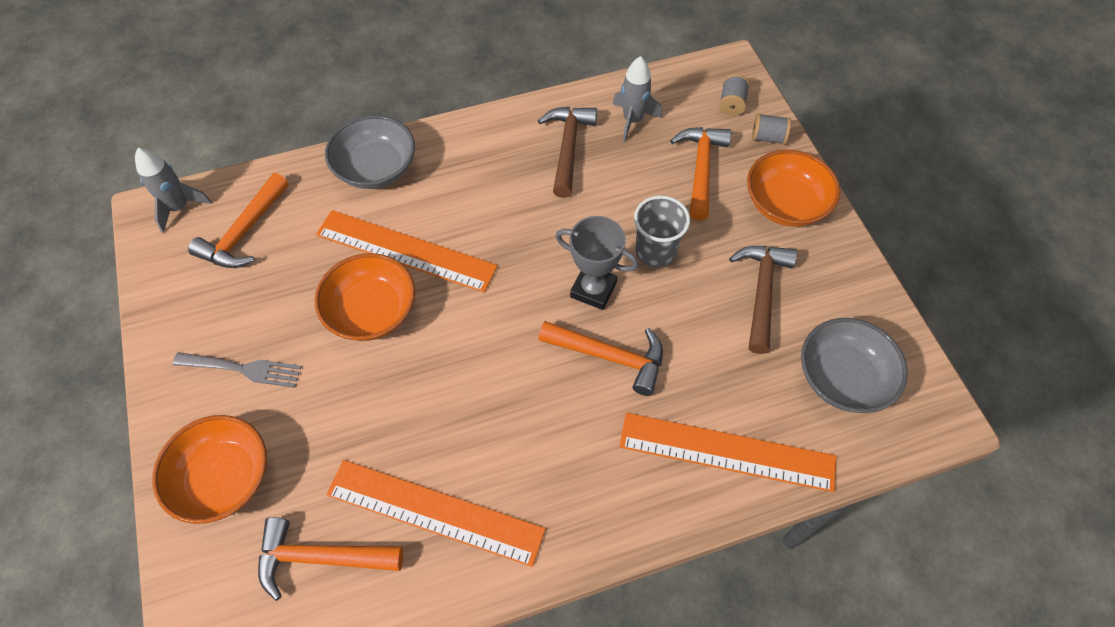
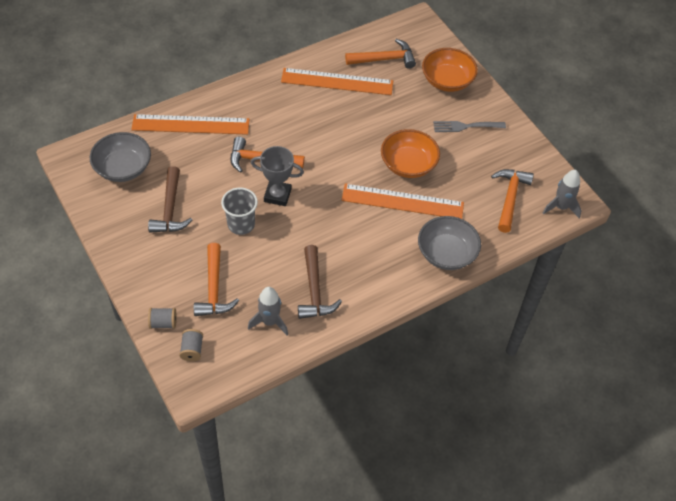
camera: 165 degrees right, 5 degrees down
(785, 204) = (152, 271): orange bowl -> none

